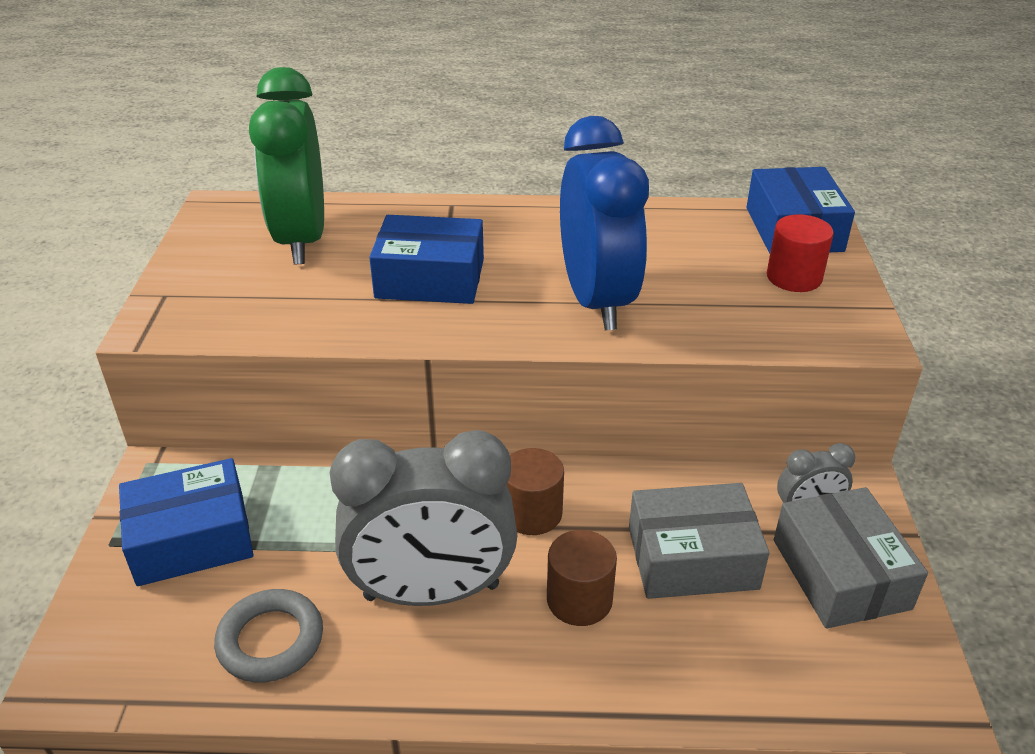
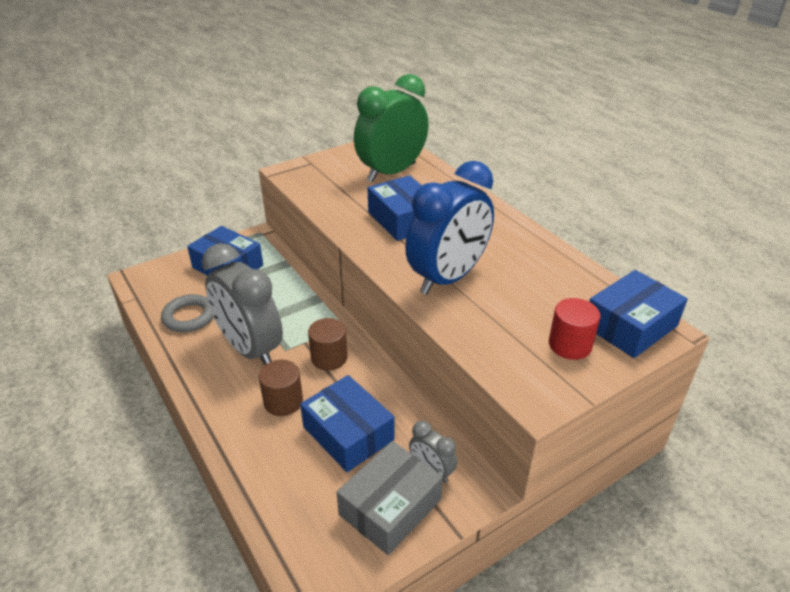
camera: 55 degrees right, 0 degrees up
(692, 558) = (348, 433): grey box -> blue box

